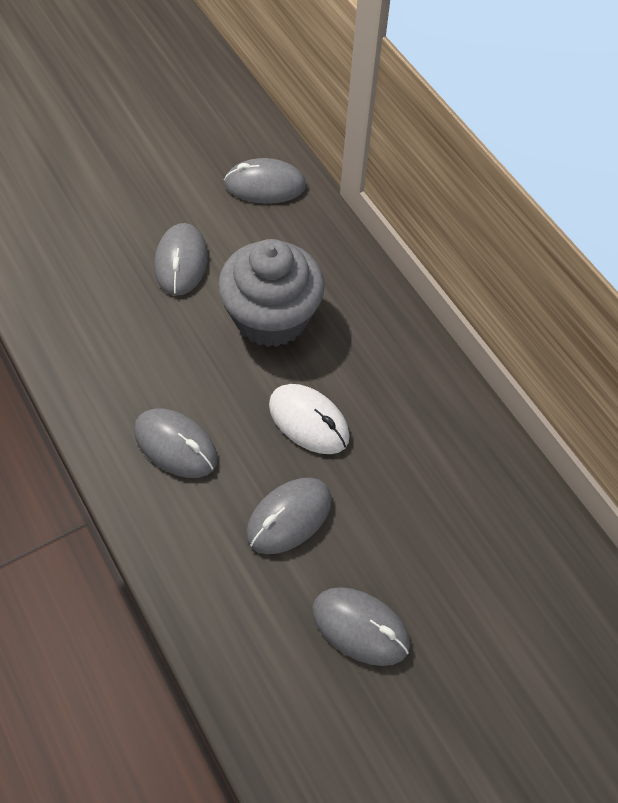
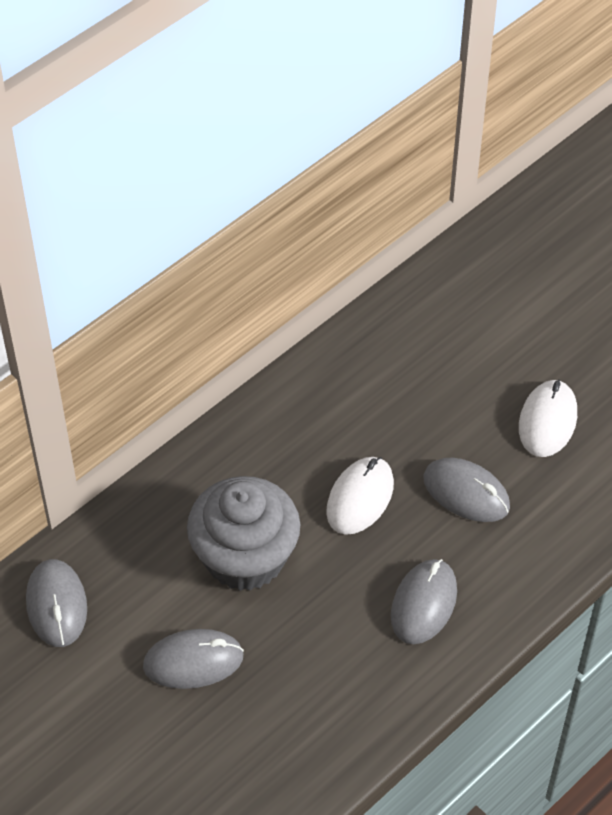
camera: 100 degrees left, 5 degrees down
(360, 627) = (547, 421): grey mouse -> white mouse

